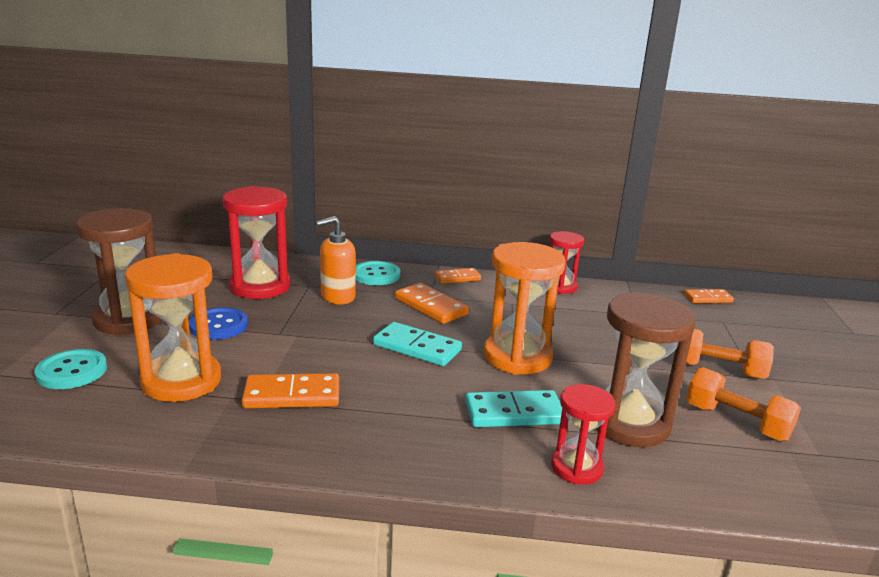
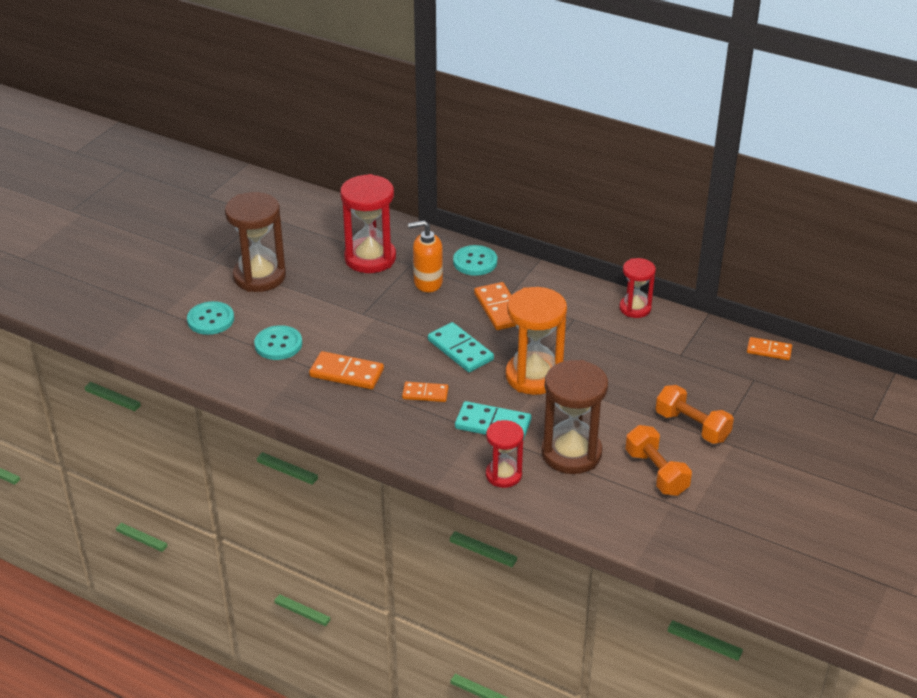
camera: 25 degrees right, 15 degrees up
(181, 381) = (278, 344): orange hourglass -> turquoise button
(218, 325) = (321, 296): blue button -> none
(457, 278) = (546, 279): orange domino -> orange domino (425, 394)

